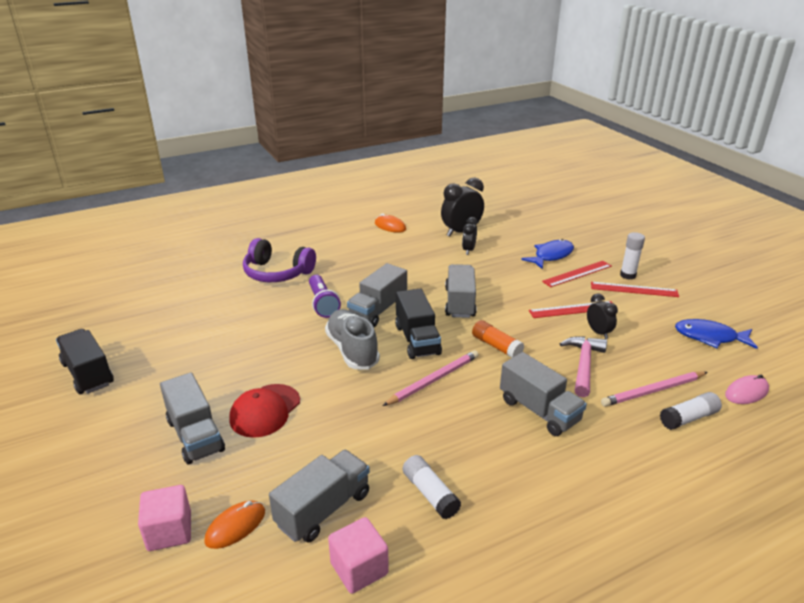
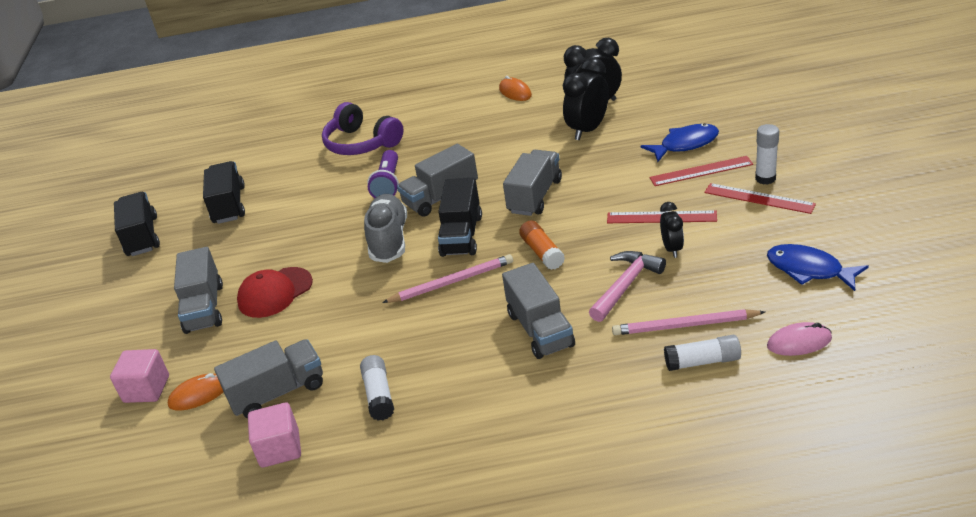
camera: 25 degrees right, 5 degrees up
(172, 335) = (229, 205): none -> black truck
(468, 250) = (588, 130): black clock -> black clock, size x1.74

